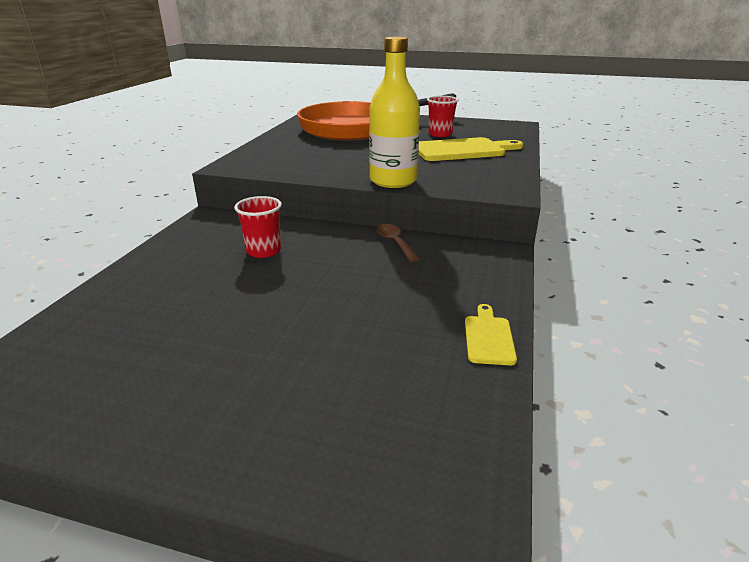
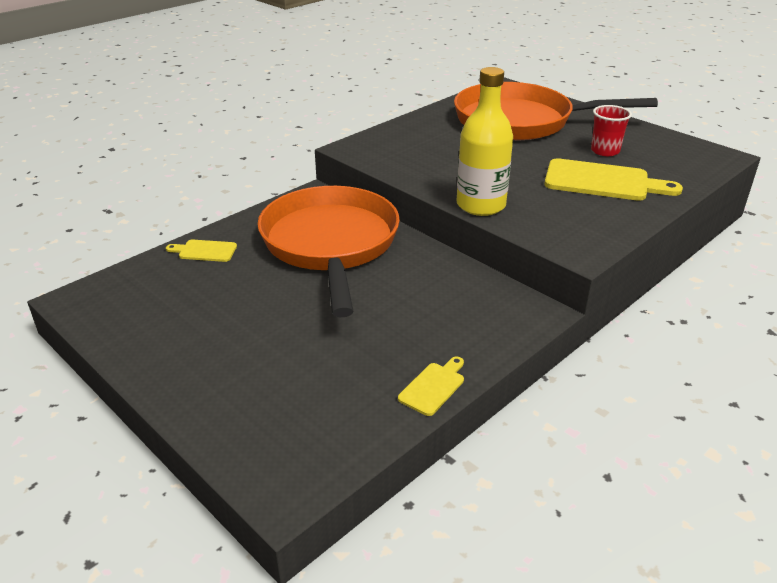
camera: 30 degrees right, 5 degrees up
(122, 292) = (204, 251): none -> yellow cutting board
(263, 251) = (330, 244): red cup -> orange pan
(395, 243) = (448, 271): brown spoon -> none

